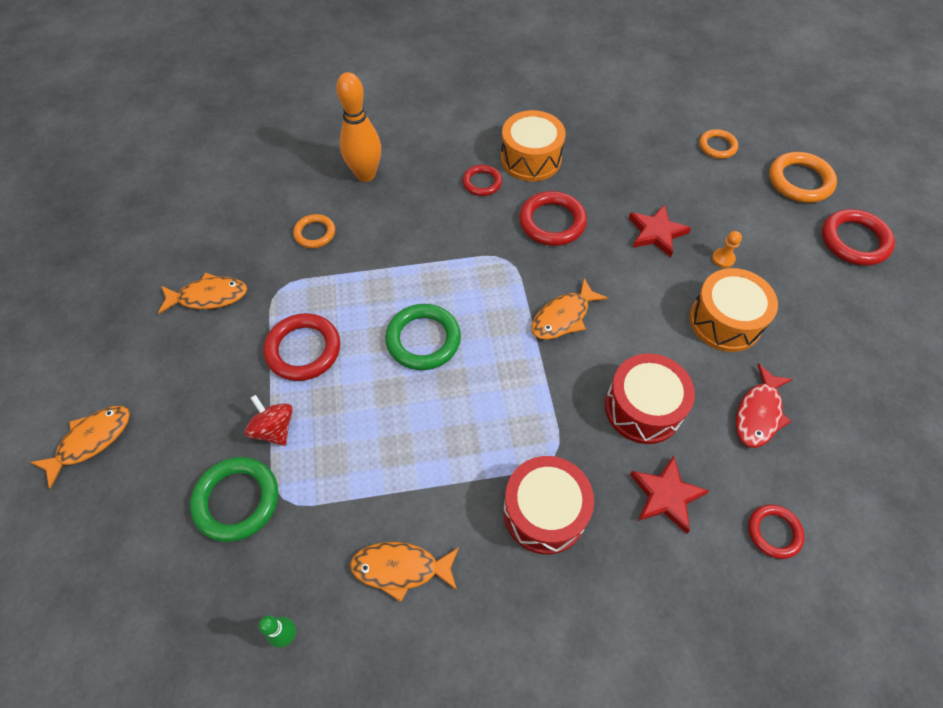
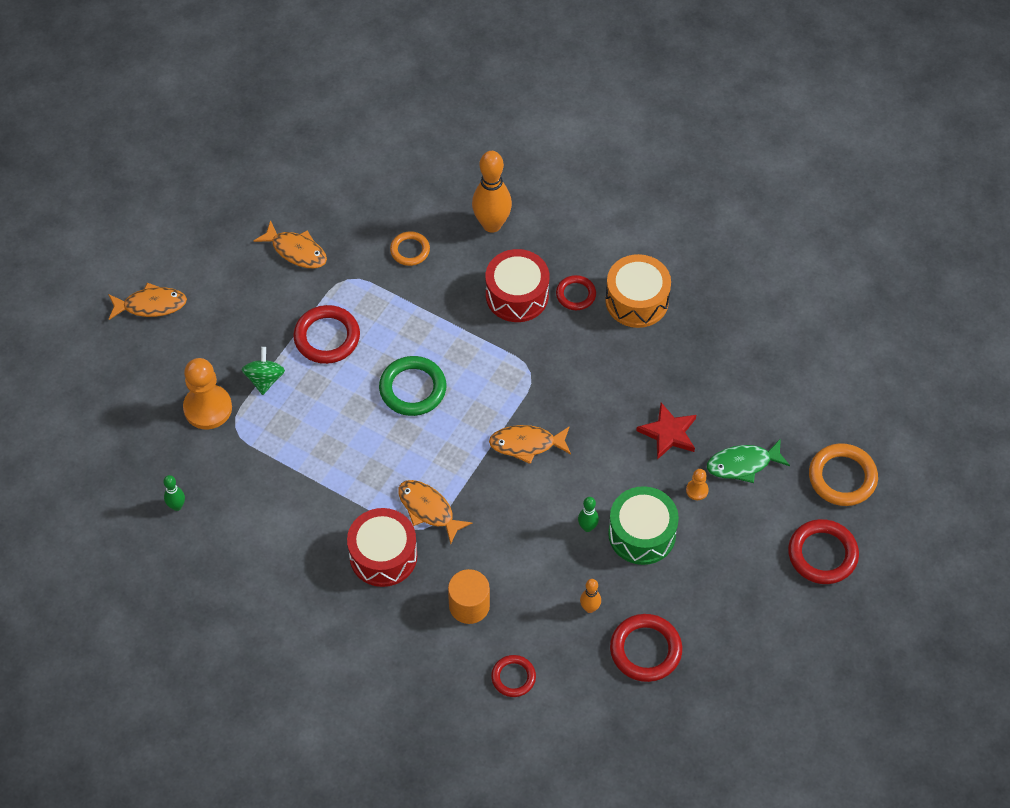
camera: 40 degrees right, 0 degrees up
(237, 500) = (208, 408): green ring -> orange pawn
(274, 429) = (264, 379): red spinning top -> green spinning top
(400, 568) = (268, 520): orange fish -> orange fish (428, 509)
(552, 222) = (596, 366): red ring -> red ring (645, 650)
(643, 408) = (514, 545): red drum -> red drum (517, 295)
(666, 495) = (469, 605): red star -> orange cylinder
(681, 347) = (587, 527): none -> green bowling pin
(717, 146) = (809, 399): orange ring -> none
(725, 321) = (642, 534): orange drum -> green drum
(730, 218) = (743, 464): none -> green fish
(759, 413) = (590, 608): red fish -> orange bowling pin

